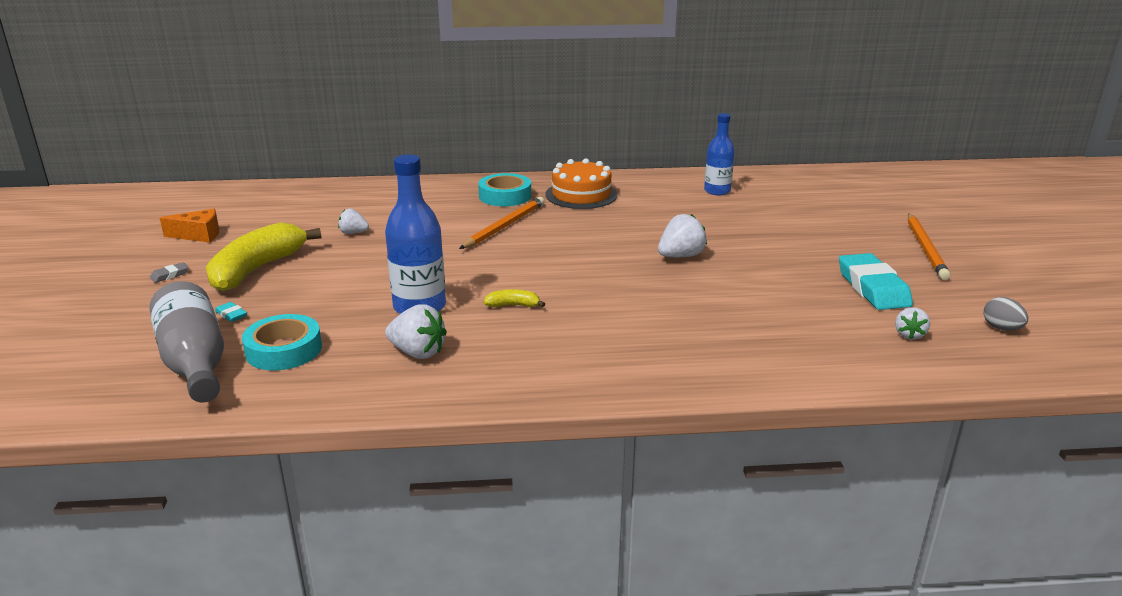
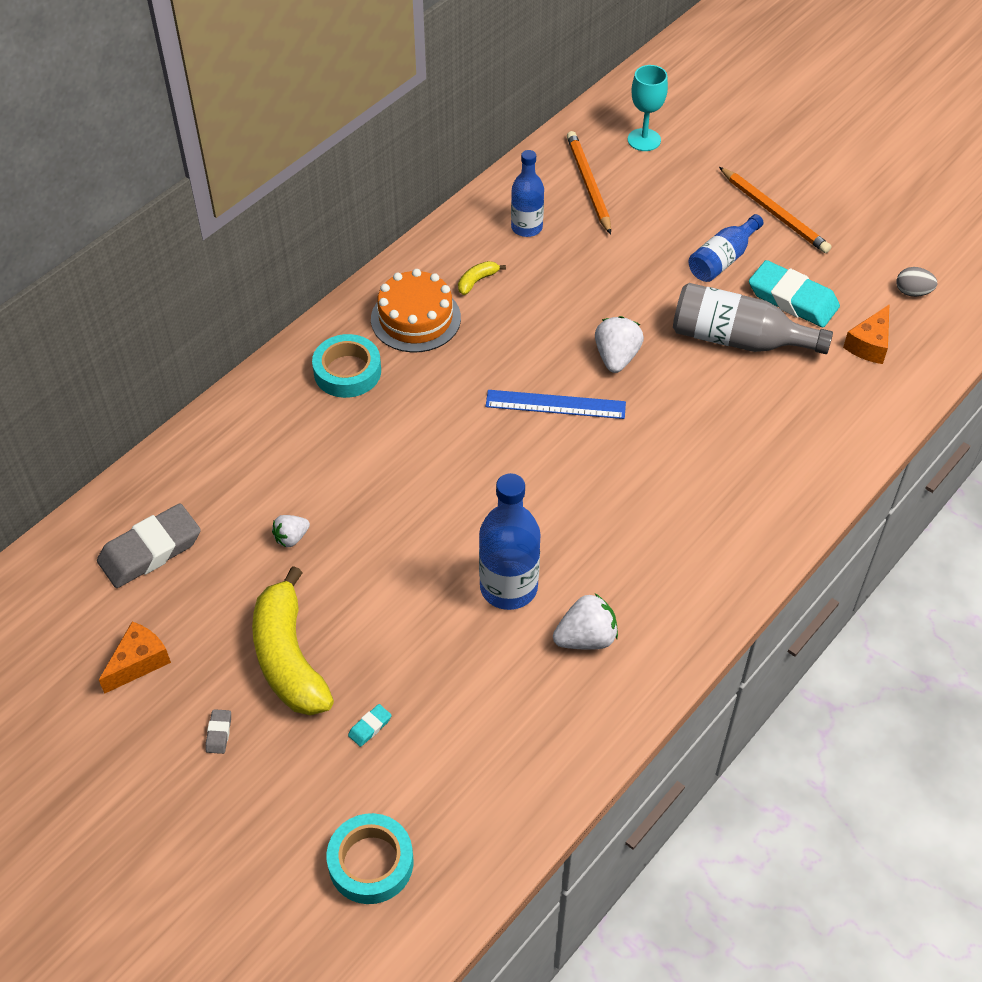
camera: 45 degrees left, 25 degrees up
(194, 362) = (437, 797): grey bottle -> grey bottle (738, 339)
(231, 315) = (370, 727): turquoise eraser -> turquoise eraser turned 45 degrees counterclockwise
(284, 350) = (483, 724): turquoise tape -> turquoise tape (371, 863)
(286, 206) = (150, 550): none -> grey eraser
(504, 226) = (416, 421): orange pencil -> orange pencil (588, 184)
(513, 305) = (576, 525): yellow banana -> yellow banana (477, 281)
(601, 256) = (555, 404): none -> blue ruler
(842, 251) = (722, 260): none -> blue bottle
(867, 189) = (644, 140): none -> turquoise goblet
(909, 335) = (869, 344): white strawberry -> orange cheese

